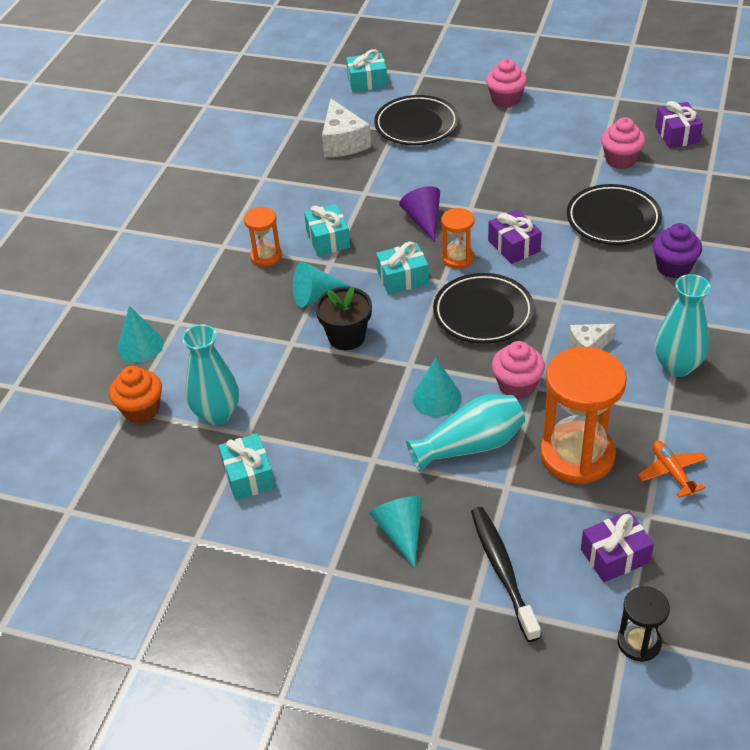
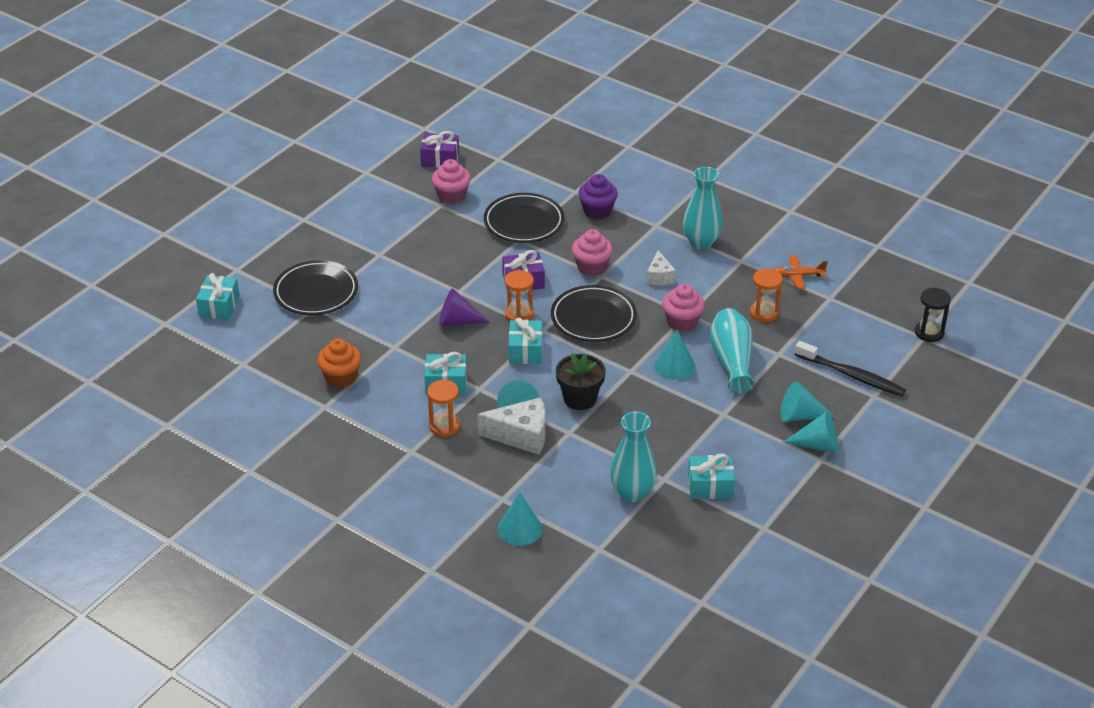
camera: 75 degrees left, 5 degrees down
(141, 409) = (603, 539): orange cupcake -> orange cupcake (341, 377)
(343, 142) = (307, 343): white cheese -> white cheese (521, 436)
(354, 561) = (817, 445): none -> turquoise cone
(502, 570) = (852, 375): black toothbrush -> black toothbrush turned 150 degrees counterclockwise
(505, 99) = (319, 231): pink cupcake -> pink cupcake (591, 267)
(577, 455) = (764, 313): orange hourglass -> orange hourglass, size x0.51
(615, 556) = (858, 322): purple gift -> none

